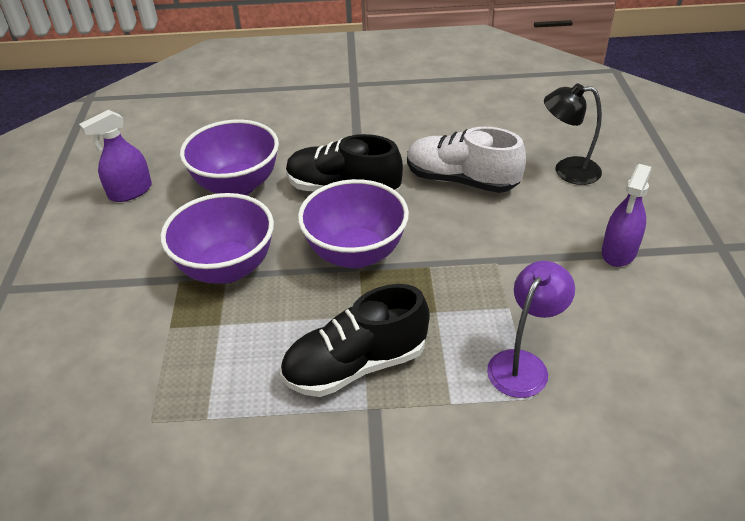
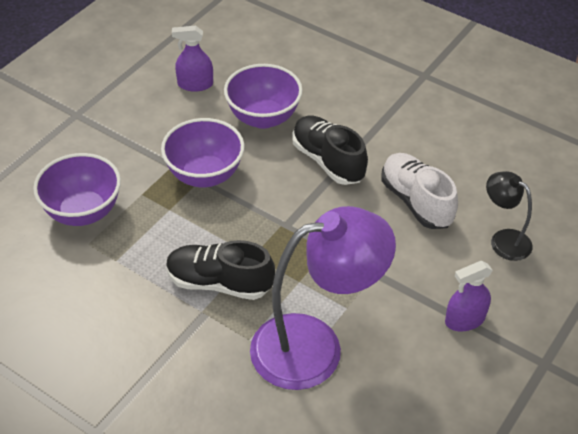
camera: 35 degrees right, 5 degrees up
(355, 253) = (290, 212): purple bowl -> purple bowl (83, 212)
(523, 364) = (315, 346): purple lamp -> purple lamp, size x2.01

